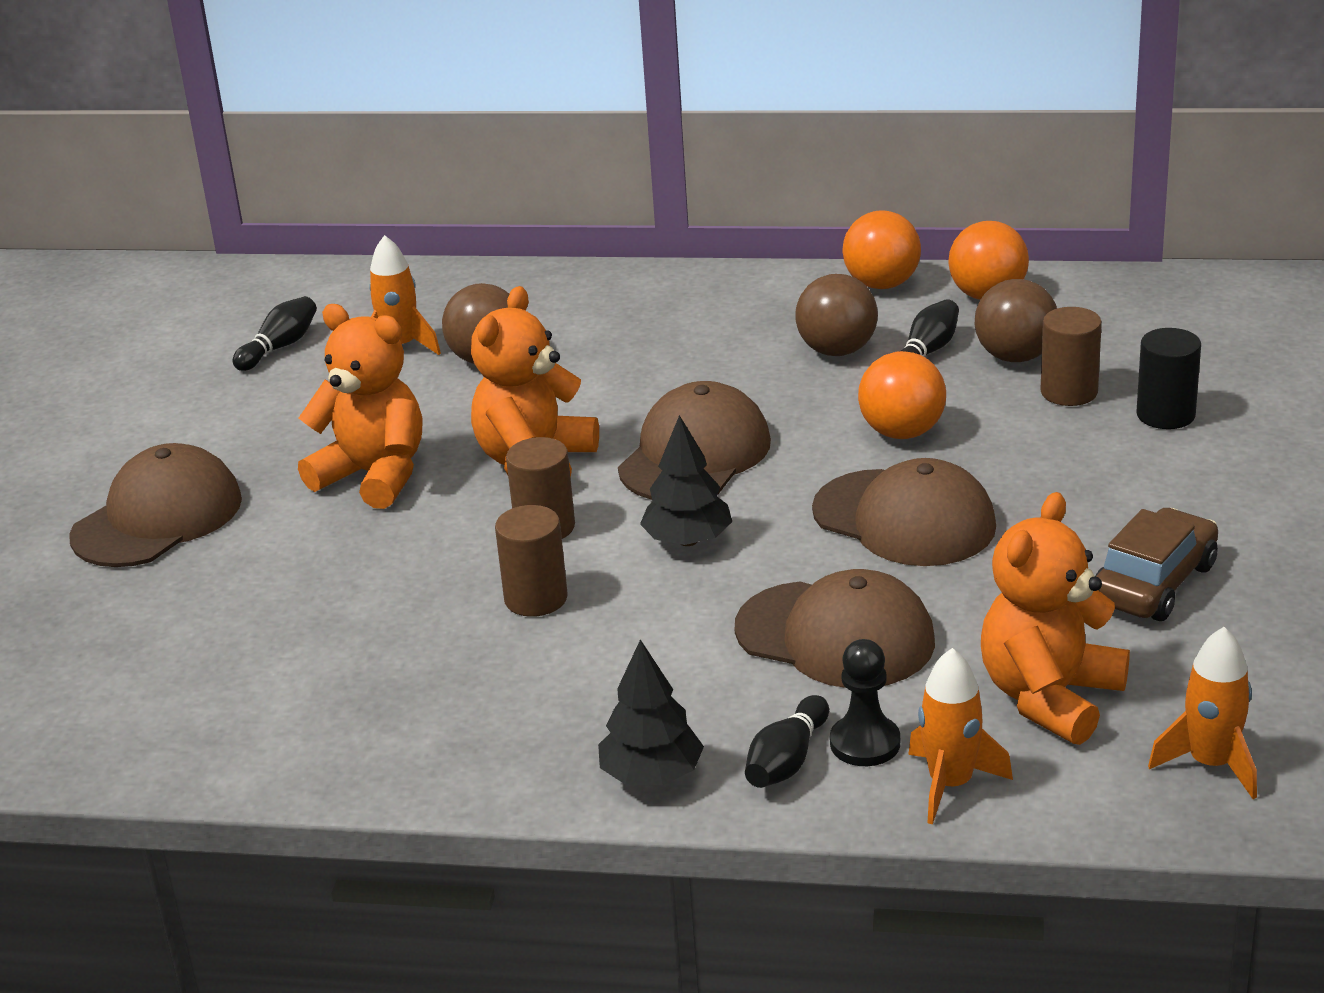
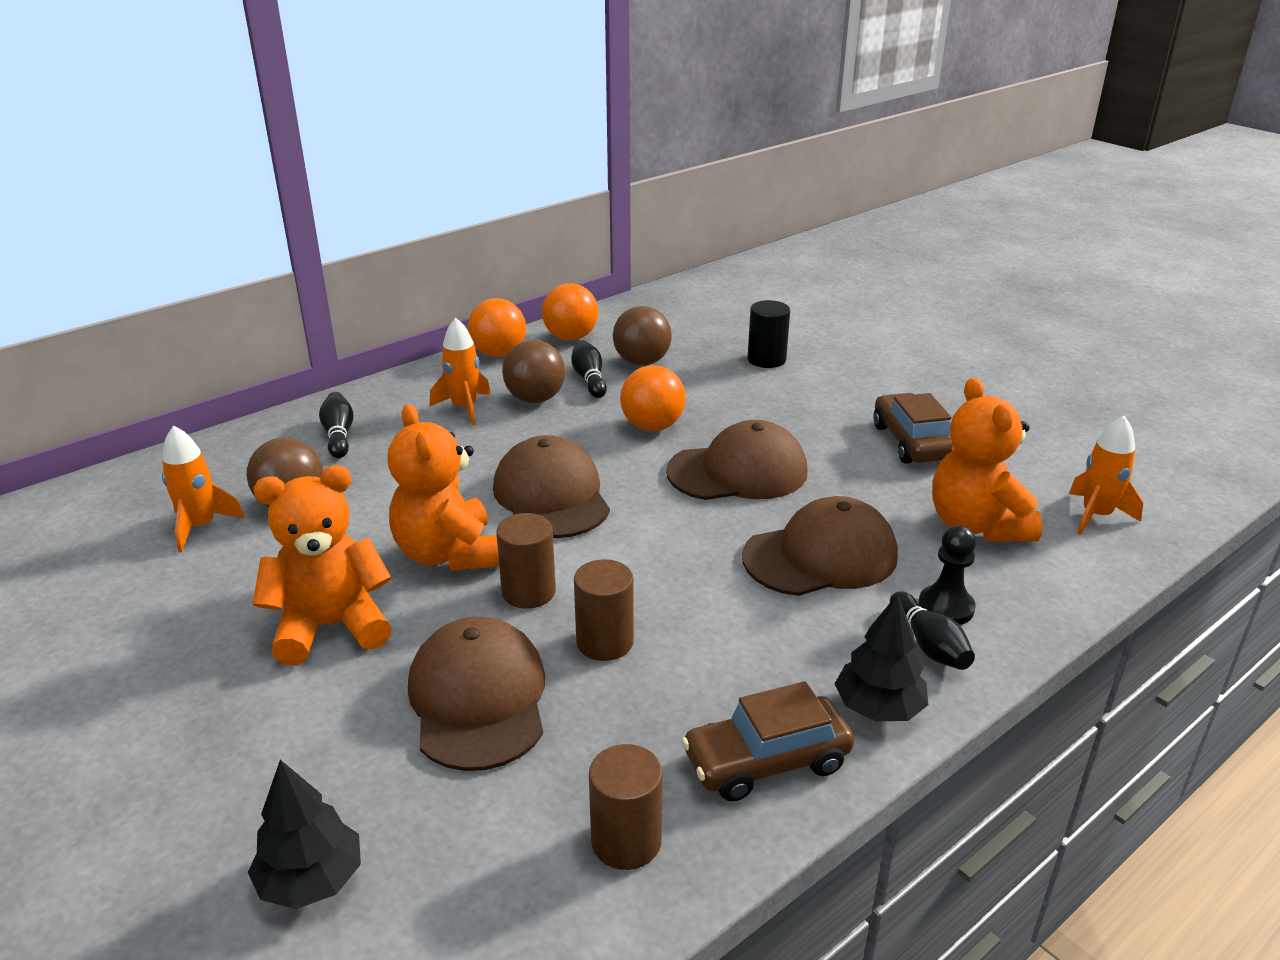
camera: 50 degrees left, 0 degrees up
(158, 518) = (168, 769): brown cap -> brown cap (478, 699)
(279, 347) = (79, 574): black bowling pin -> black bowling pin (339, 435)
(502, 752) = (766, 761): none -> brown car
(687, 540) = (638, 549): black tree -> black tree (311, 880)
(950, 784) = (1023, 602): orange rocket -> orange rocket (464, 408)
(1069, 392) = (701, 368): brown cylinder -> brown cylinder (626, 841)

